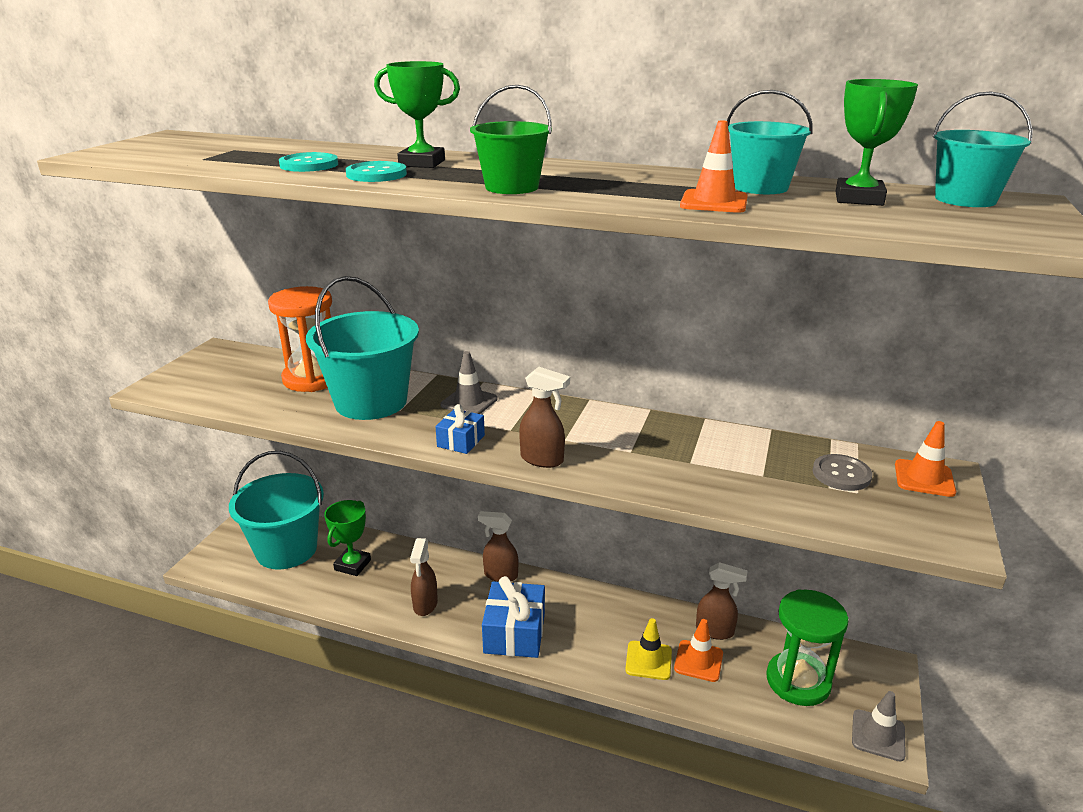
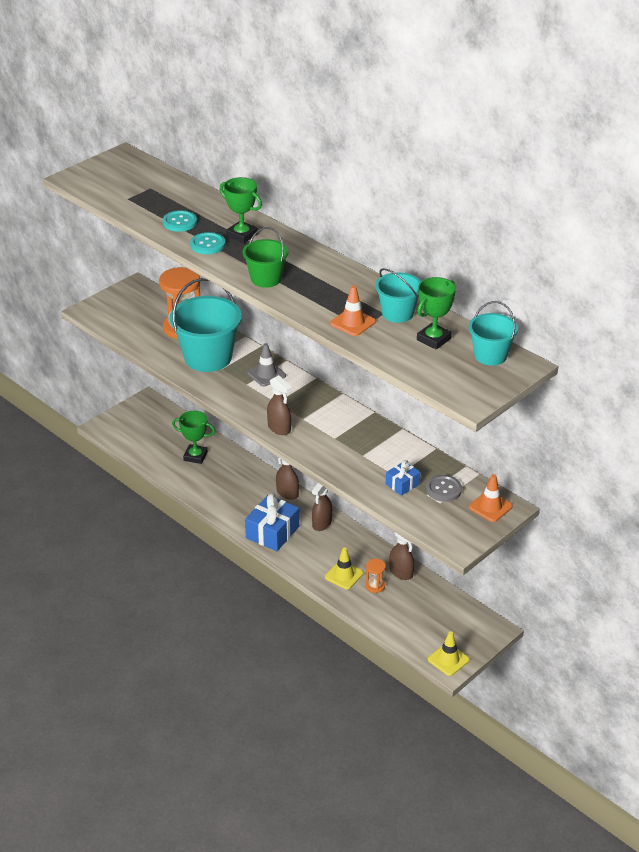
camera: 25 degrees right, 10 degrees up
(286, 550) = (158, 432): turquoise bucket -> none
(352, 565) = (195, 456): green trophy -> green trophy turned 60 degrees clockwise
(425, 605) = (227, 497): brown spray bottle -> brown spray bottle (321, 524)
(461, 441) = (242, 402): blue gift -> blue gift (402, 484)
(698, 661) = (375, 586): orange traffic cone -> orange hourglass
(798, 681) = (427, 617): green hourglass -> none
(878, 735) = (448, 660): grey traffic cone -> yellow traffic cone

